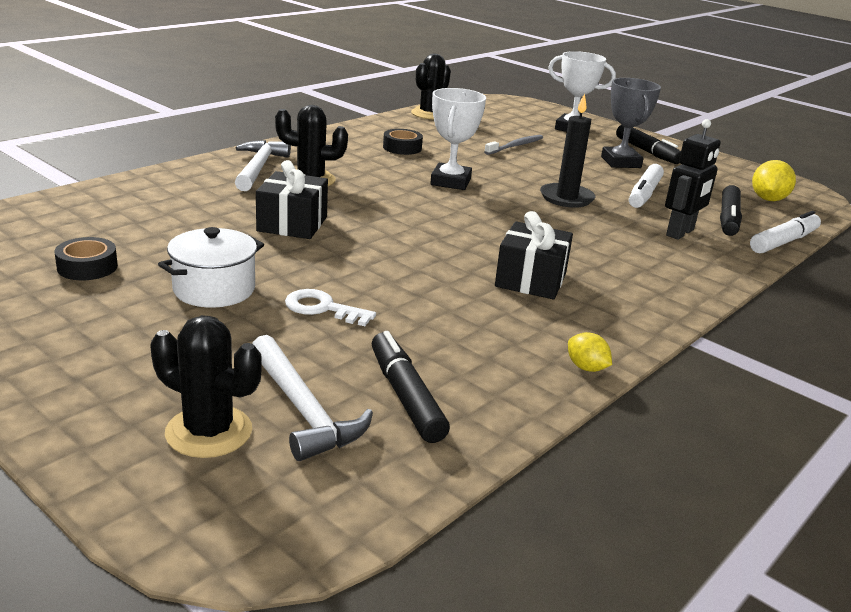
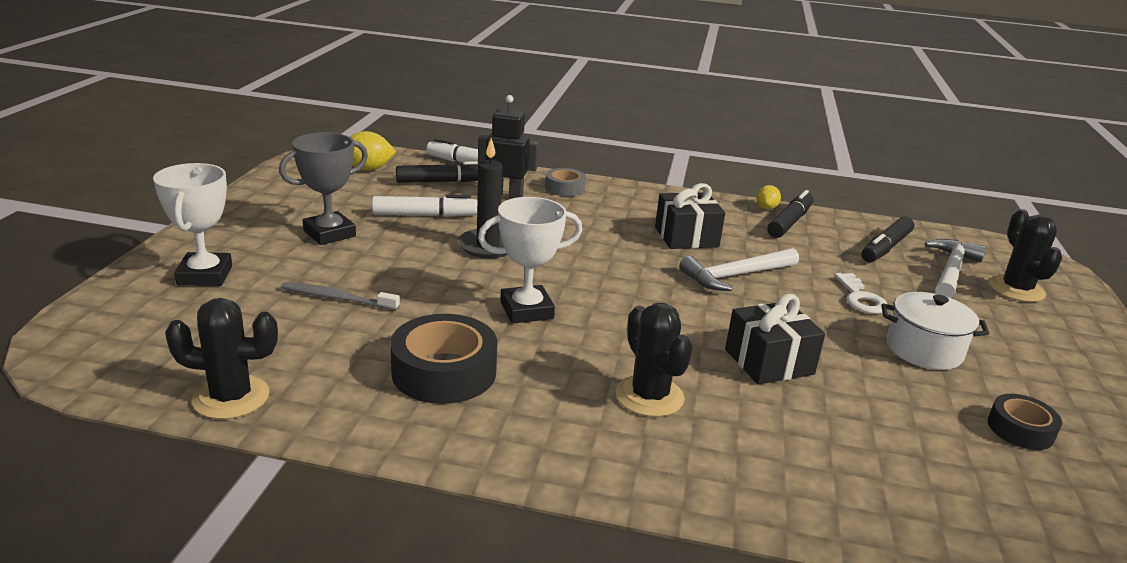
camera: 120 degrees left, 0 degrees up
(259, 168) = (670, 451): white hammer -> white hammer (735, 275)
(402, 148) = (444, 372): black tape -> black tape, size x1.72
(647, 152) = (268, 224): black marker -> black marker (789, 222)
(697, 265) = (564, 188): none -> grey tape

